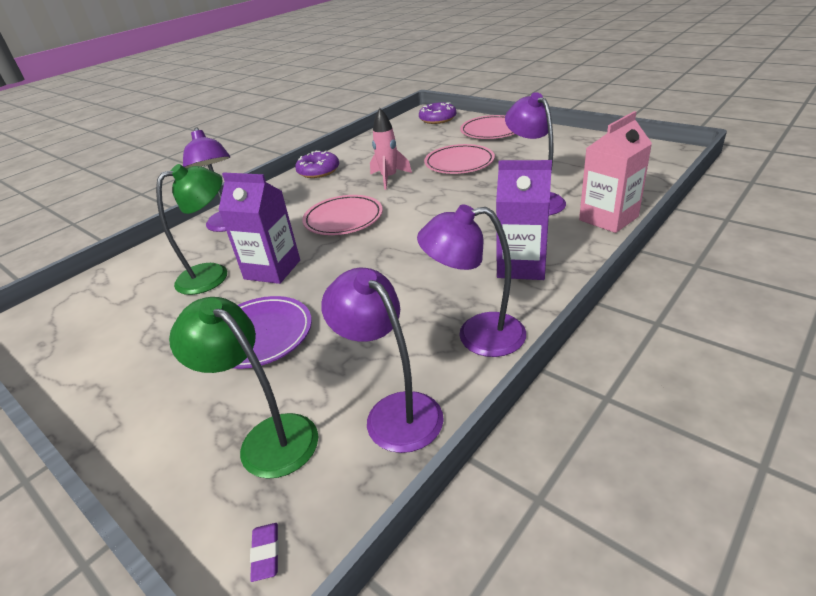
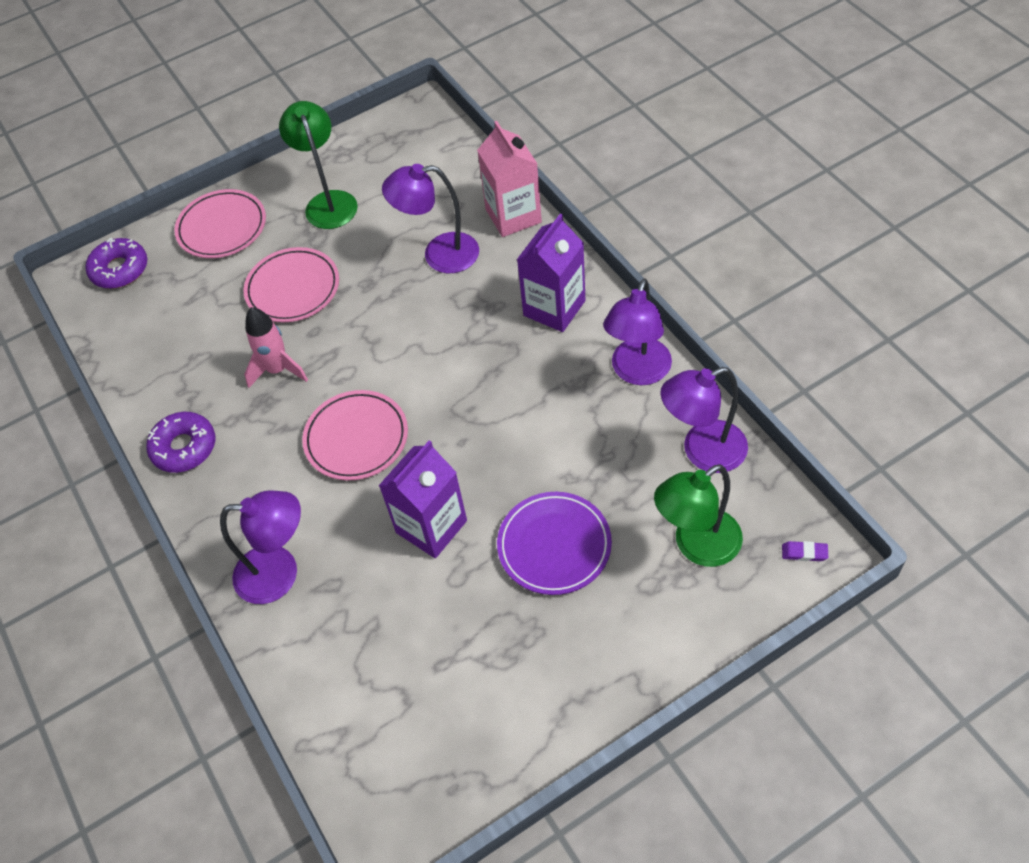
camera: 70 degrees left, 20 degrees up
(213, 274) = (403, 593): green lamp -> green lamp (328, 202)

